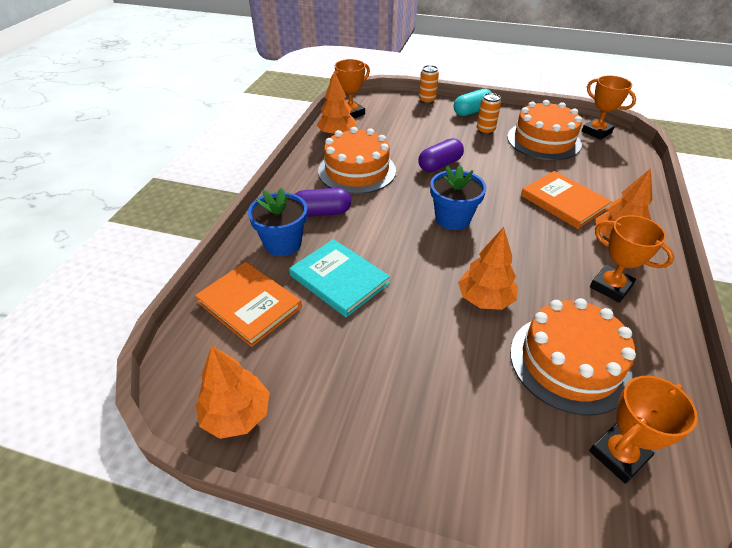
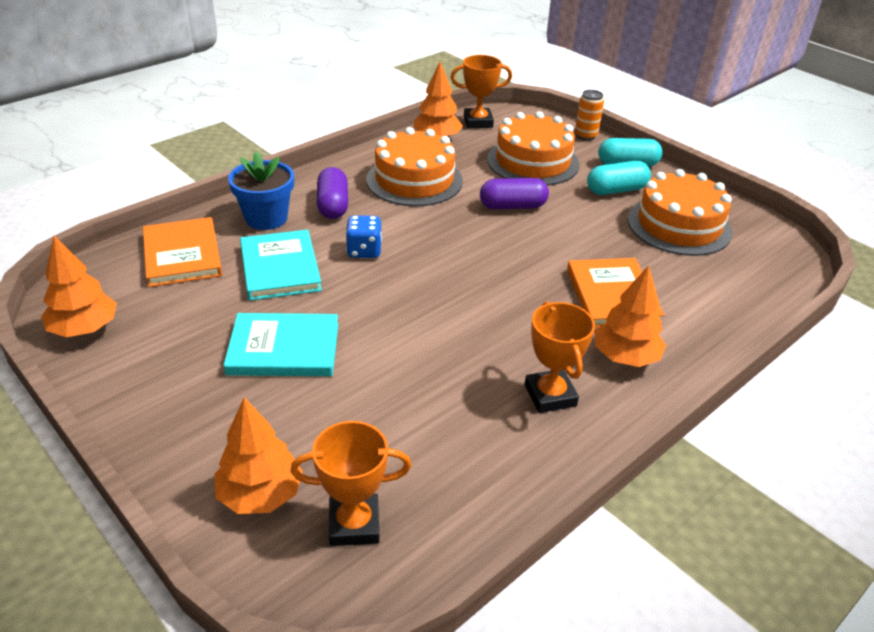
camera: 30 degrees right, 5 degrees down
(322, 212) = (333, 205): purple capsule -> purple capsule turned 60 degrees clockwise
(383, 238) = (364, 251): none -> blue dice
(415, 343) = (284, 349): none -> turquoise book
(452, 219) = (458, 262): blue flower pot -> none
(485, 131) = (616, 190): orange can -> turquoise capsule
(485, 299) = (396, 344): orange tree -> orange tree (261, 494)
(569, 362) = (409, 434): orange cake -> orange cake (532, 162)
(596, 132) = (769, 241): orange trophy -> none

